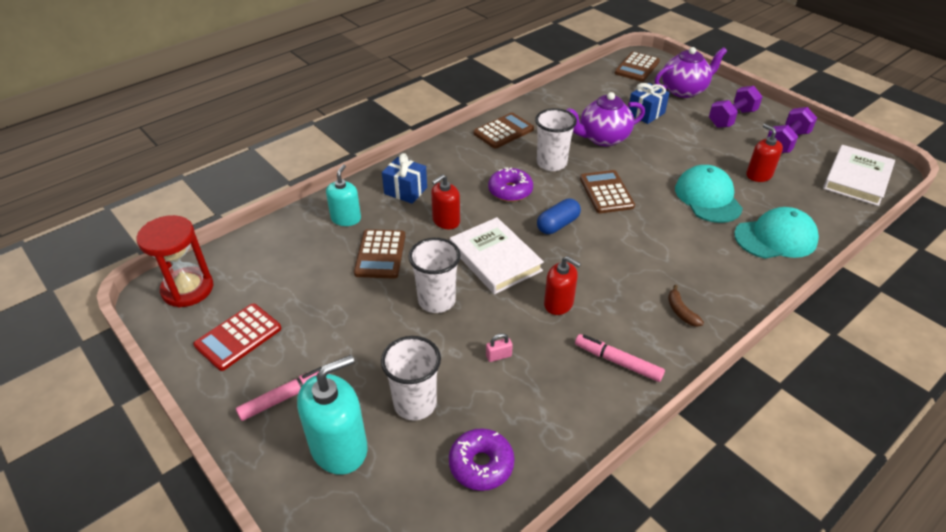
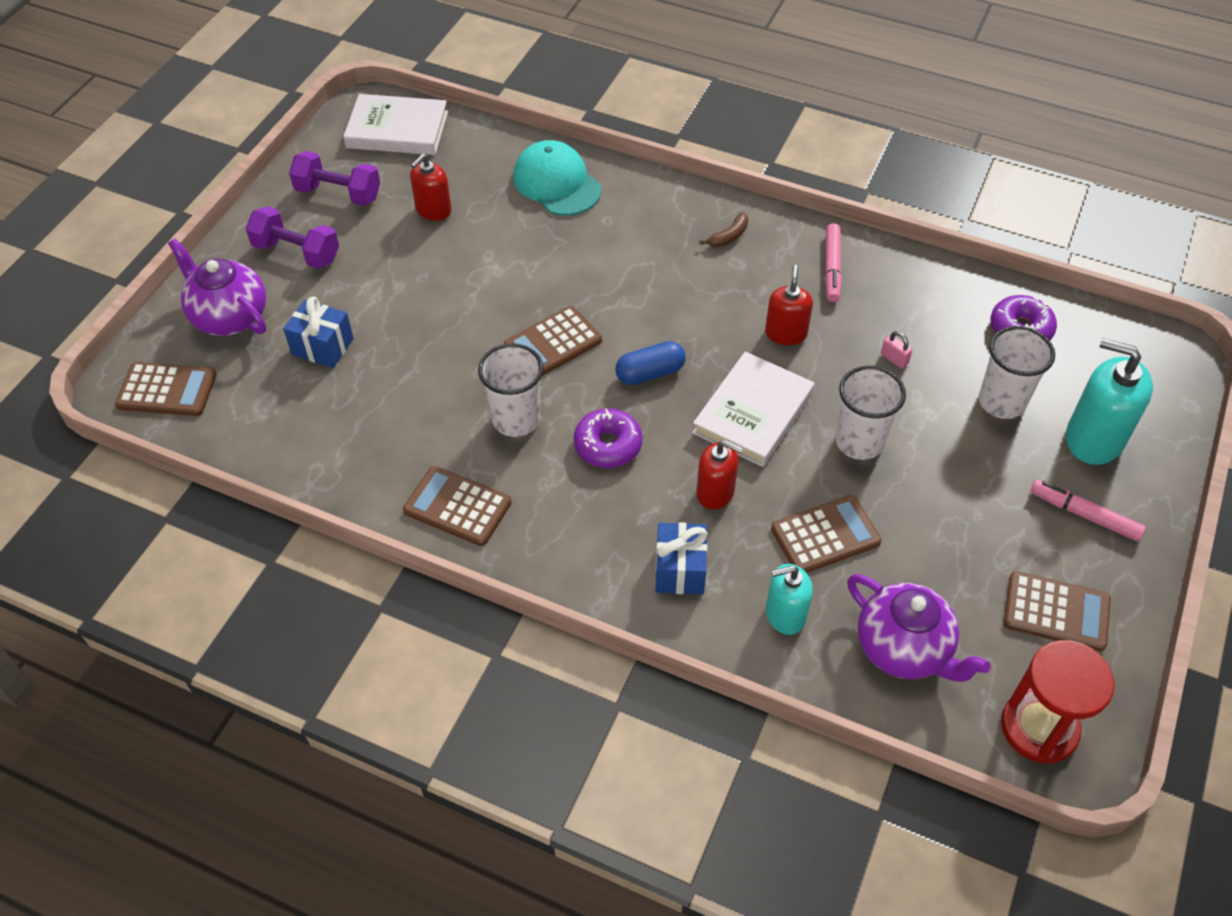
camera: 115 degrees left, 10 degrees up
(238, 337) = (1056, 612): red calculator -> brown calculator
(558, 225) = (650, 373): blue capsule -> blue capsule turned 45 degrees counterclockwise
(602, 138) = (419, 379): purple teapot -> purple teapot (904, 649)
(708, 198) = (509, 247): turquoise cap -> none

